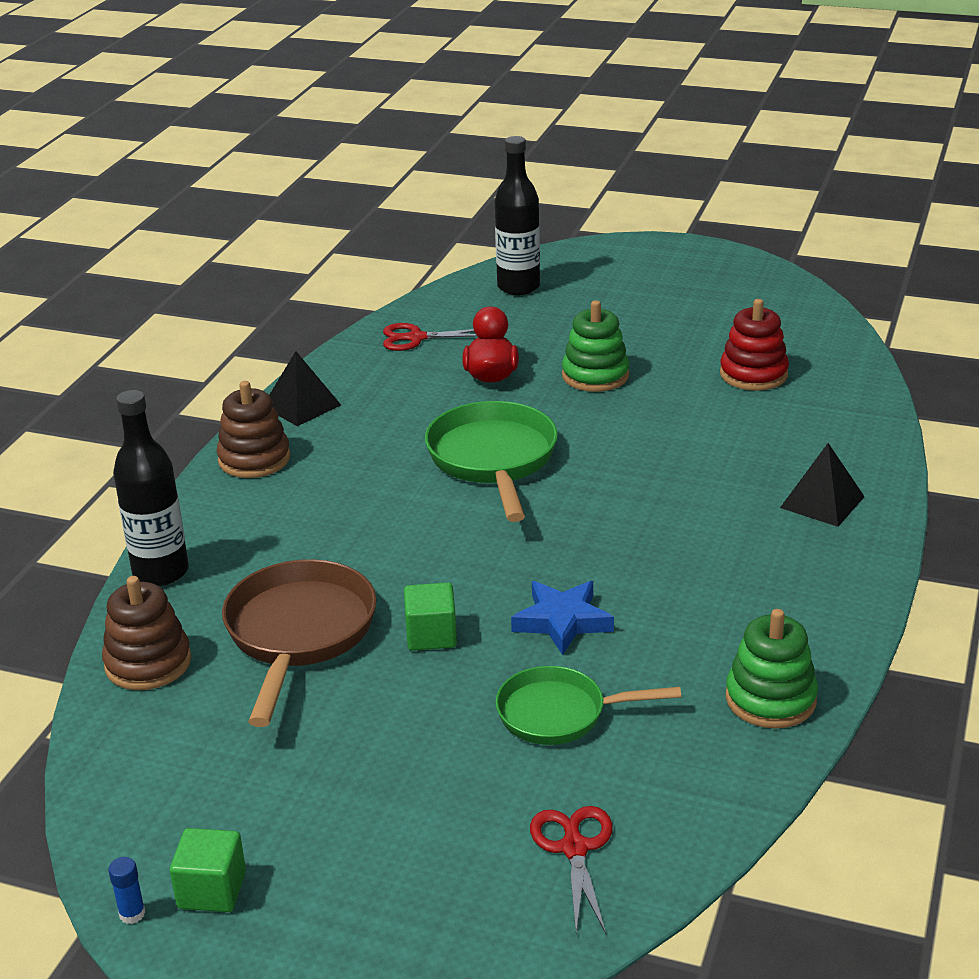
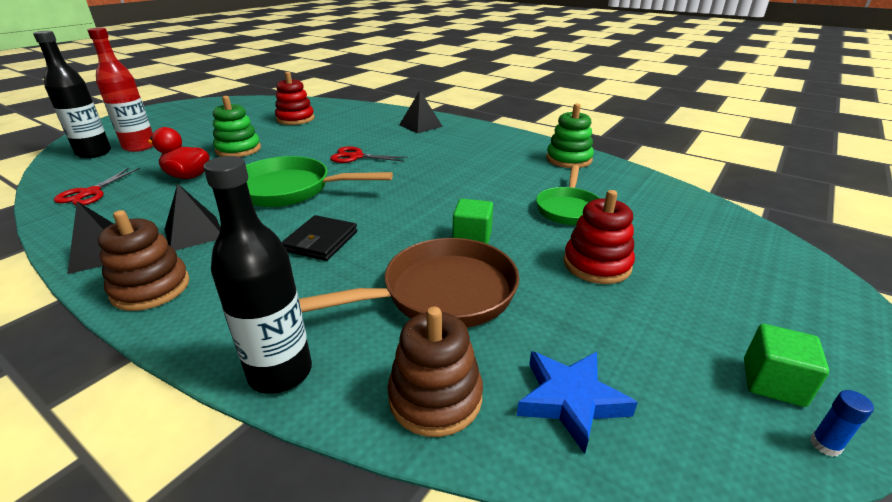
camera: 75 degrees left, 0 degrees up
(299, 634) = (440, 294): brown pan -> brown pan turned 135 degrees clockwise
(359, 439) = (194, 233): none -> black pyramid
(376, 525) = (321, 241): none -> black wallet
(405, 751) = (597, 264): none -> red stacking toy
(556, 305) = (139, 147): none -> red bottle
(562, 621) = (481, 195): blue star -> blue star (571, 400)
(574, 847) = (687, 222): red scissors -> red scissors (356, 157)

